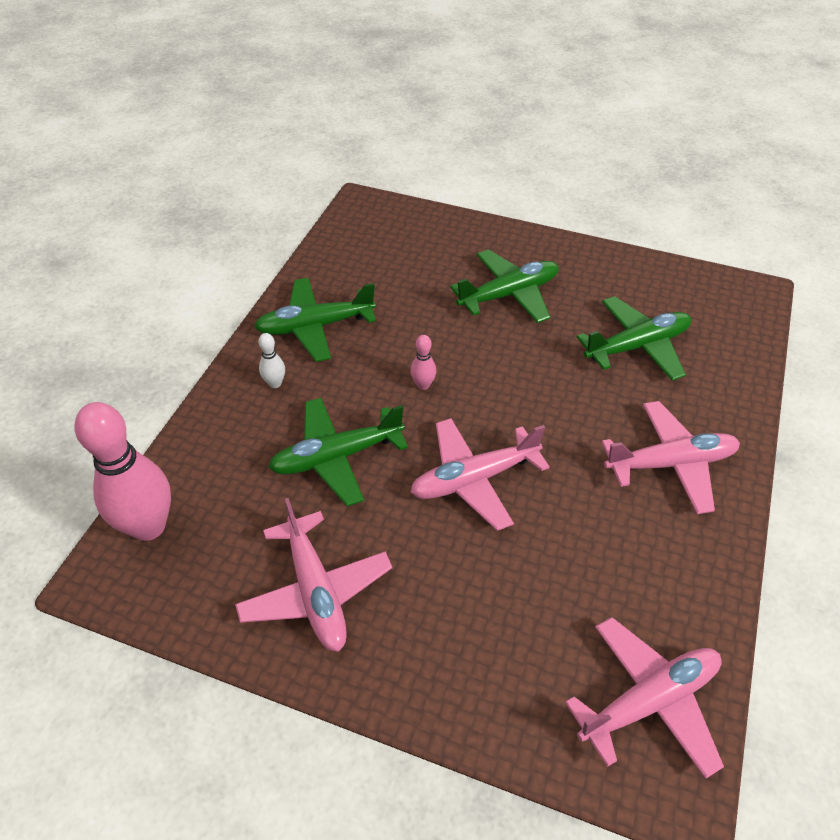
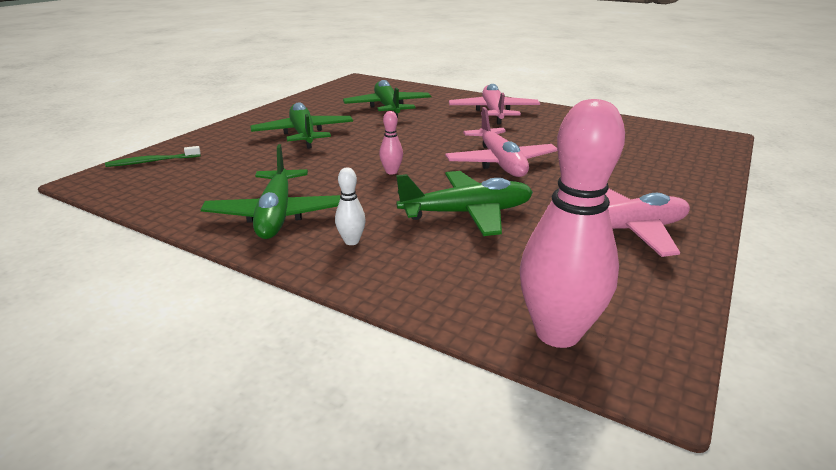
camera: 80 degrees left, 20 degrees down
(336, 457) = (467, 213): green plane -> green plane turned 90 degrees counterclockwise
(407, 219) = (152, 161): none -> green toothbrush
(649, 700) = (666, 136): pink plane -> none

